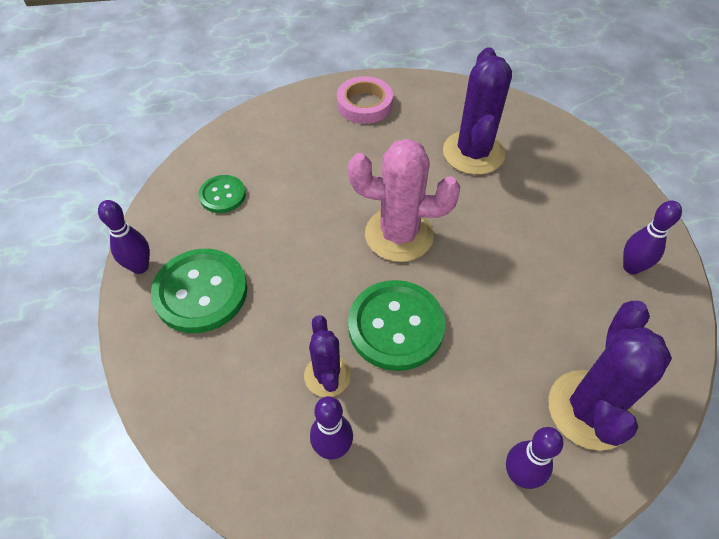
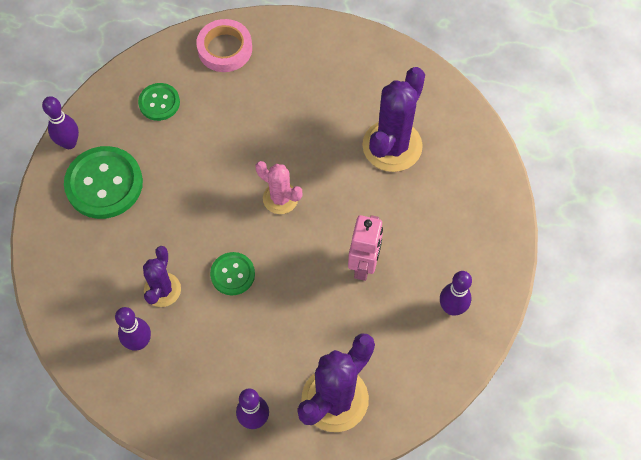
camera: 25 degrees right, 10 degrees up
(364, 104) = (326, 56): pink tape -> pink tape (225, 49)
(396, 326) = (232, 274): green button -> green button, size x0.56
(399, 235) = (280, 198): pink cactus -> pink cactus, size x0.58
(521, 263) = (364, 265): none -> pink robot

